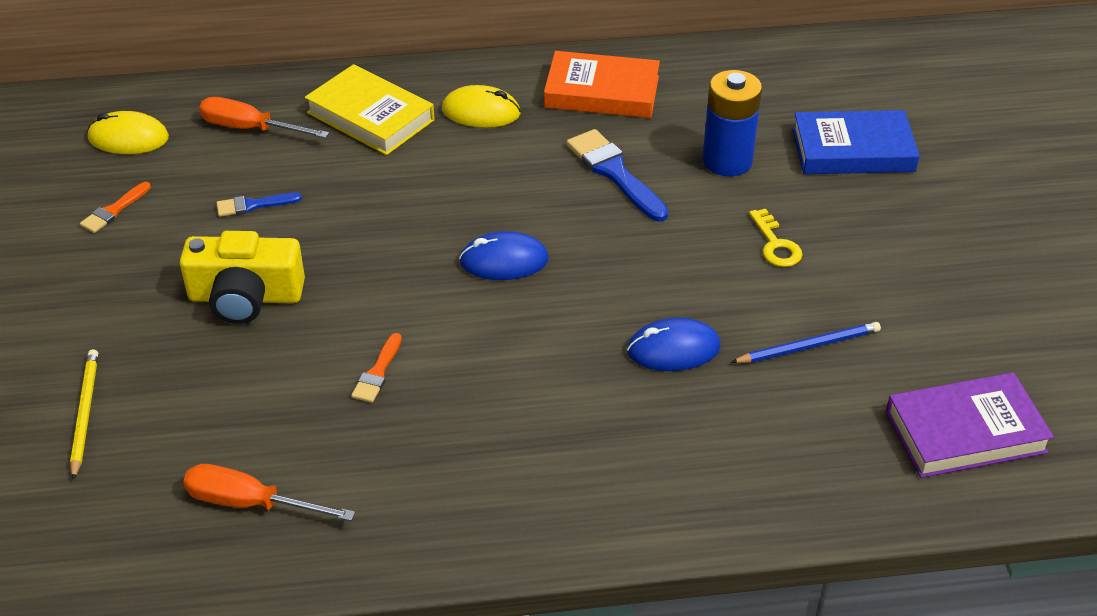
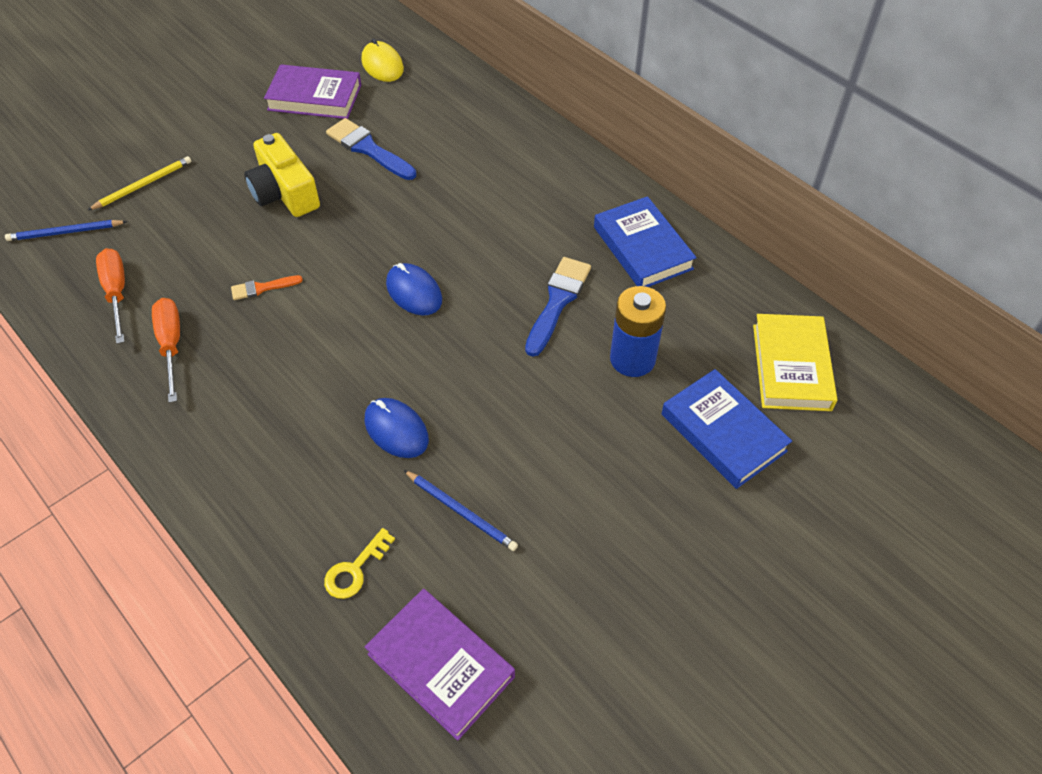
camera: 55 degrees right, 10 degrees up
(85, 519) = (65, 232): none -> blue pencil
(114, 210) = (315, 97): orange brush -> purple book
(250, 129) = (437, 107): orange screwdriver -> orange screwdriver (171, 345)
(253, 205) = (368, 149): blue brush -> blue brush, size x1.80
(370, 116) = (500, 150): yellow book -> yellow book (791, 367)
(481, 112) = (557, 198): yellow mouse -> none
(601, 92) = (642, 248): orange book -> blue book
(775, 244) = (561, 436): yellow key -> yellow key (355, 569)

